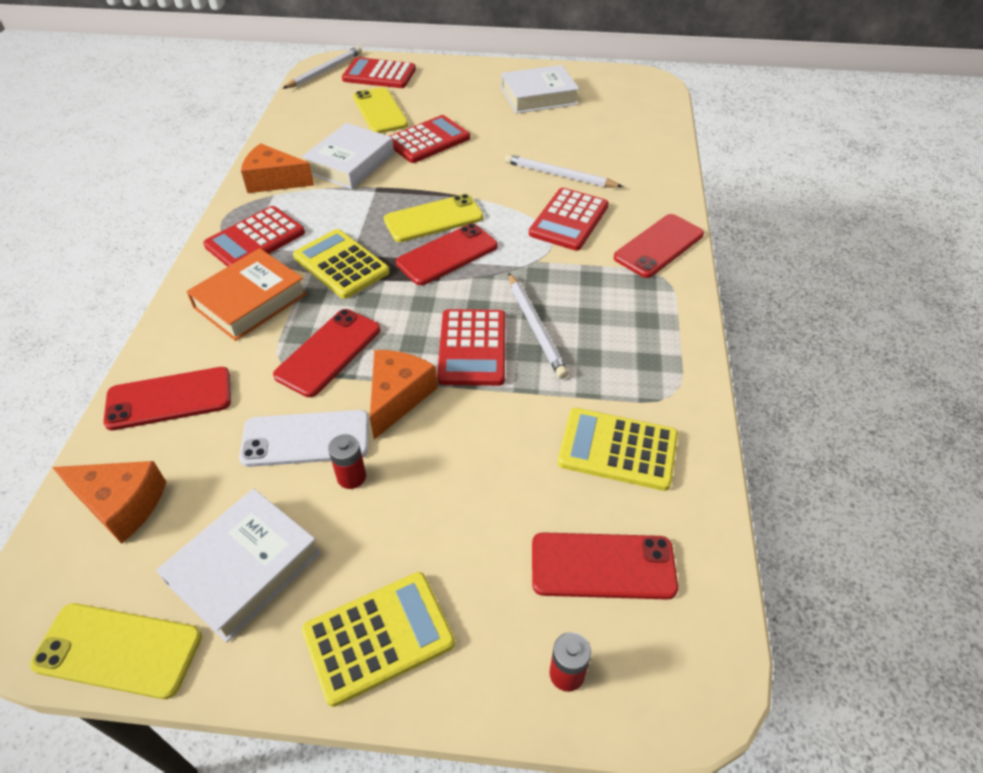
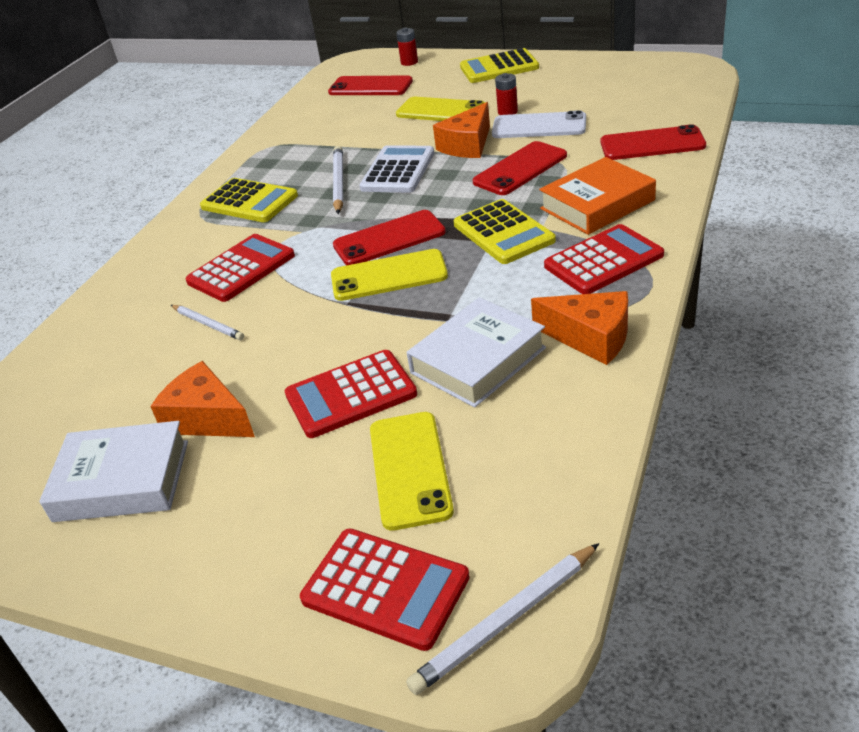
camera: 160 degrees left, 10 degrees down
(118, 650) = (639, 61): yellow phone -> yellow phone (441, 111)
(121, 504) = (664, 100): orange cheese -> orange cheese (207, 418)
(244, 568) = (575, 82): white book -> none
(472, 348) = (398, 171): red calculator -> white calculator
(559, 175) = (208, 324): white pencil -> white pencil, size x0.66
(617, 449) = (327, 123): yellow calculator -> yellow calculator (249, 202)
(659, 246) = (176, 240): red phone -> none

